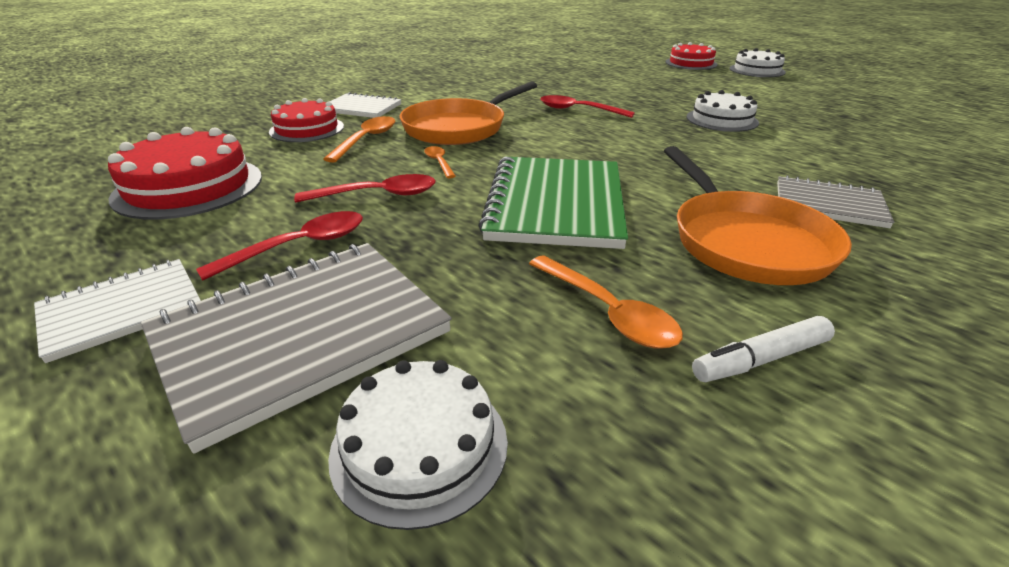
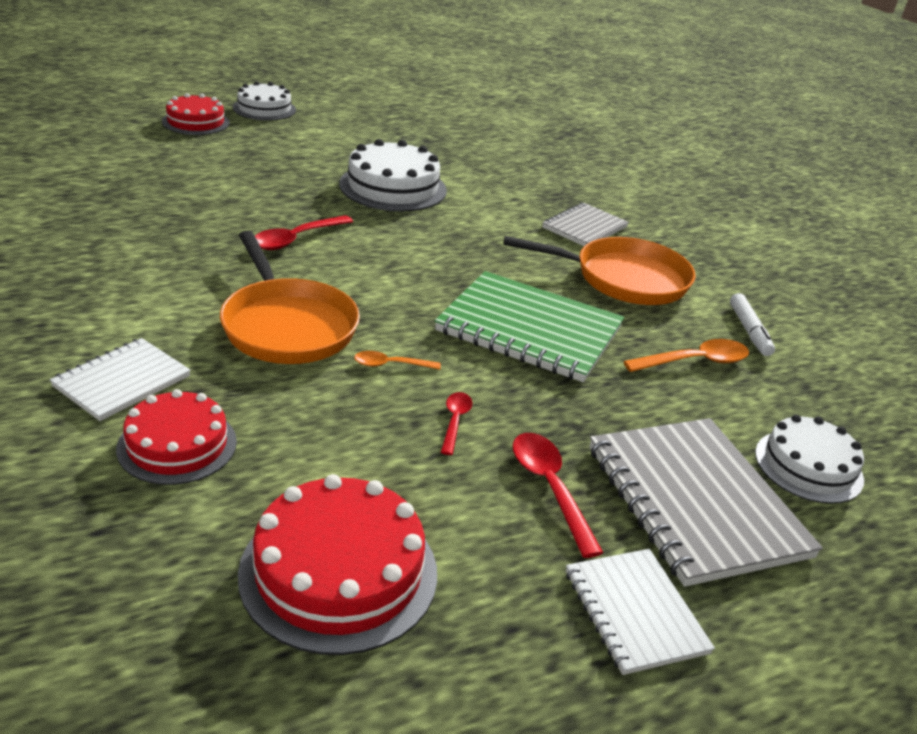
camera: 75 degrees left, 0 degrees up
(366, 140) = (272, 400): orange spoon -> none
(378, 195) = (455, 421): red spoon -> red spoon, size x0.60
(722, 120) = (393, 187): white cake -> white cake, size x1.50

